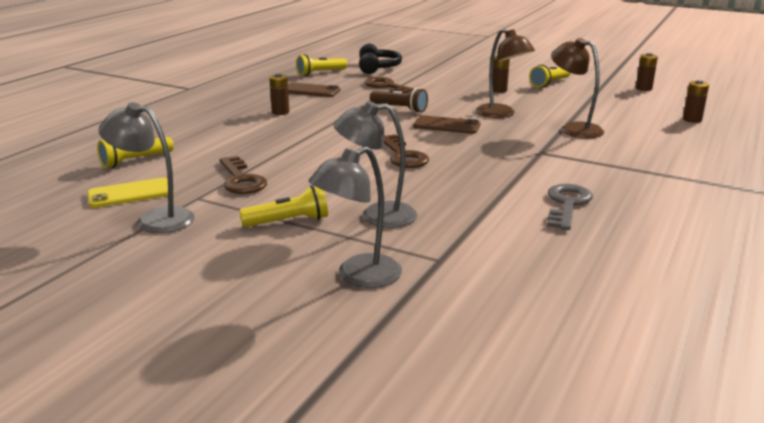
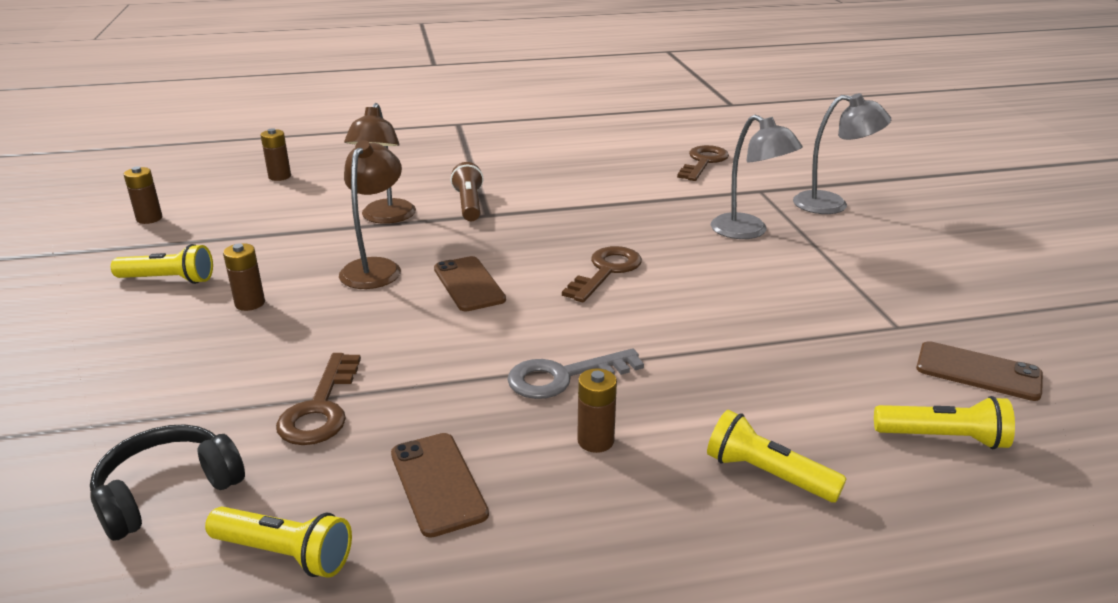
camera: 130 degrees left, 5 degrees up
(130, 193) = (978, 372): yellow phone -> brown phone
(155, 219) = (964, 320): grey lamp -> none
(241, 180) = (824, 327): brown key -> brown key (703, 162)
(288, 221) = (831, 259): yellow flashlight -> yellow flashlight (767, 474)
(399, 109) = (439, 342): brown flashlight -> brown flashlight (469, 204)
(567, 204) = (595, 178): grey key -> grey key (563, 377)

